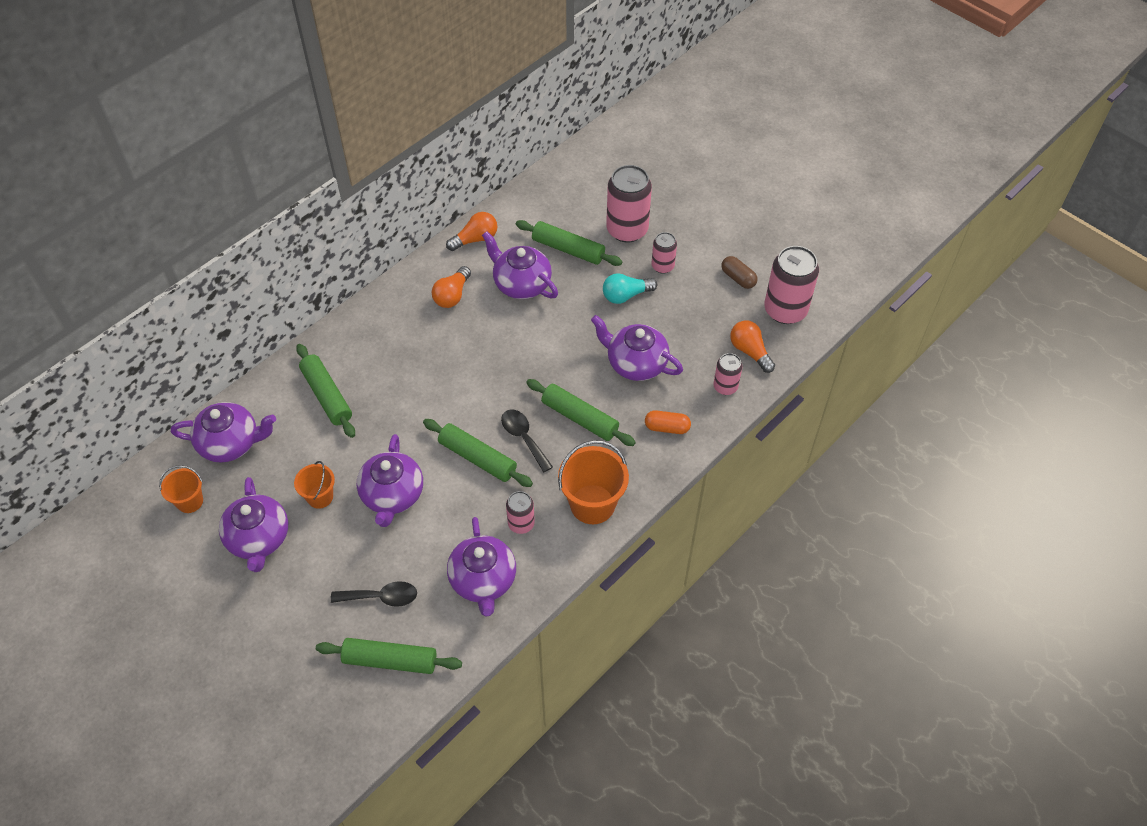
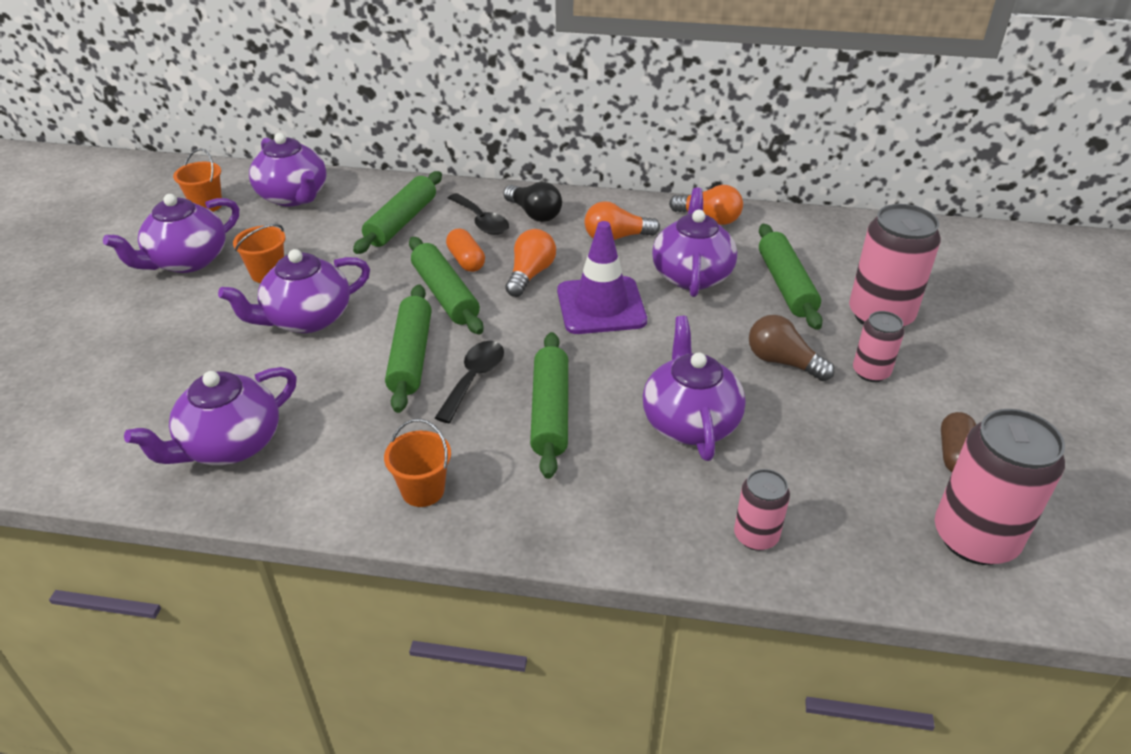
camera: 55 degrees right, 15 degrees down
(381, 597) = (157, 374): black spoon -> black spoon (481, 221)
(386, 320) = (534, 214): none -> black light bulb
(390, 660) = (66, 422): green rolling pin -> green rolling pin (445, 295)
(511, 343) = (601, 306): none -> purple traffic cone
(521, 523) = (341, 437): pink can -> none
(592, 504) = (423, 490): orange bucket -> orange bucket, size x0.58
(626, 295) = (783, 362): turquoise light bulb -> brown light bulb
(667, 427) = (618, 505): orange capsule -> orange capsule (466, 260)
(750, 351) = (850, 533): orange light bulb -> orange light bulb (530, 274)

